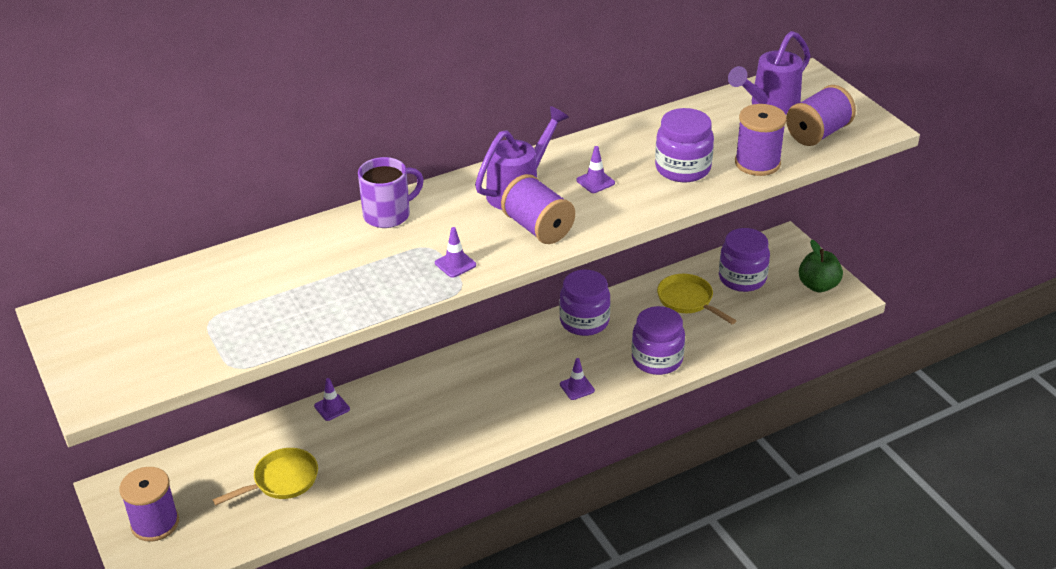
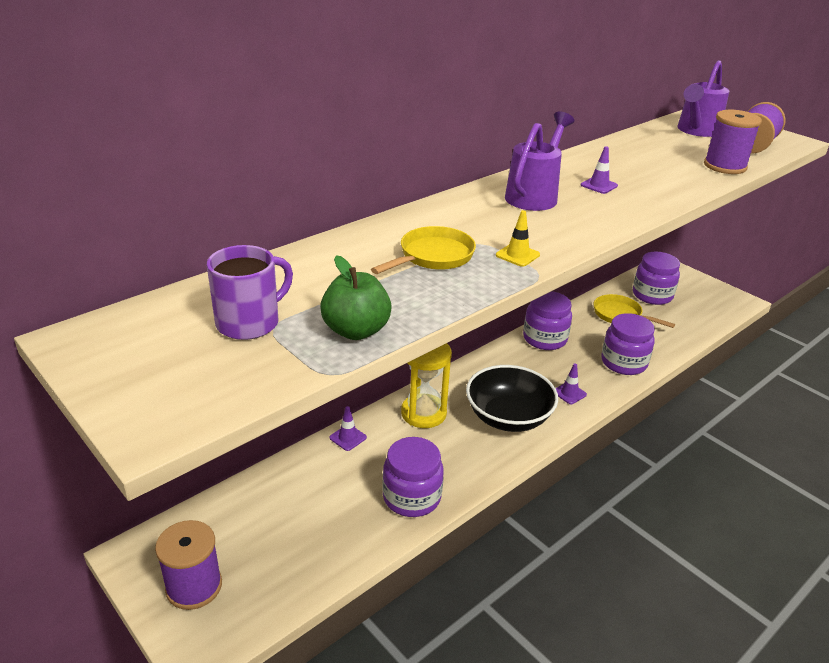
camera: 15 degrees left, 5 degrees down
(282, 480) = (323, 517): yellow pan -> yellow pan (433, 256)
(388, 215) = (420, 220): purple mug -> purple mug (249, 322)
(415, 391) = (423, 413): none -> yellow hourglass
(455, 264) = (517, 255): purple traffic cone -> yellow traffic cone
(499, 406) = (508, 417): none -> black bowl
(538, 228) = (576, 221): purple spool -> none
(682, 168) = (666, 173): purple jar -> purple jar (411, 497)
(818, 285) = (713, 295): green apple -> green apple (356, 331)

